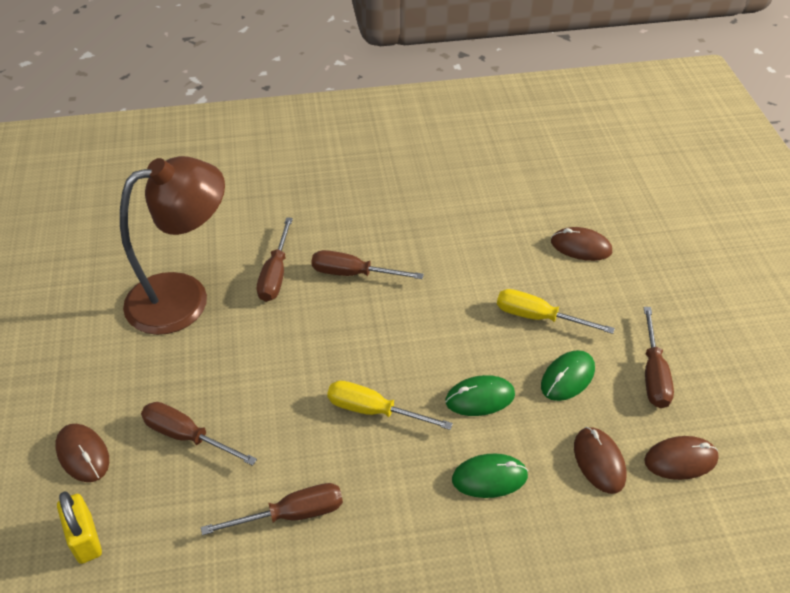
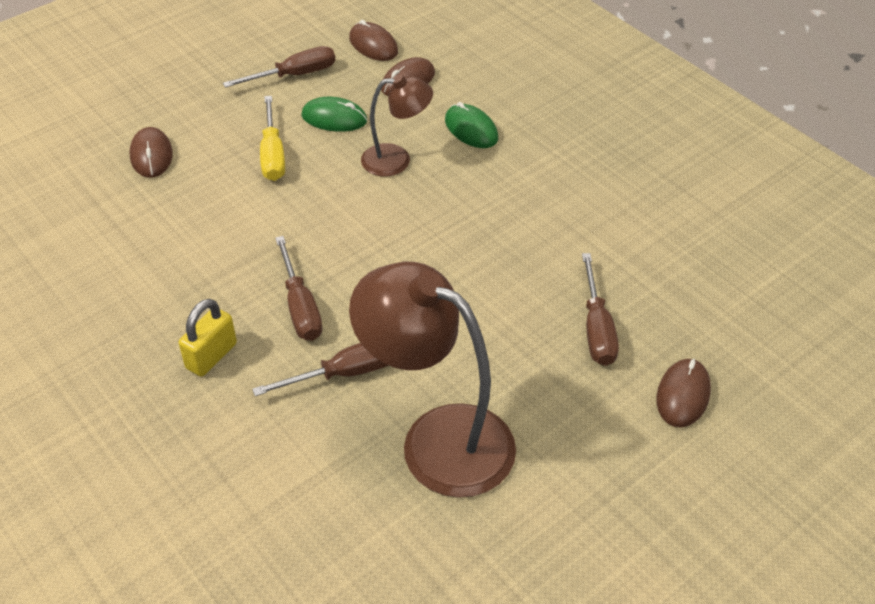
camera: 120 degrees left, 0 degrees up
(85, 538) = (745, 338): yellow padlock -> yellow padlock (211, 356)
(291, 514) = (602, 222): brown screwdriver -> none
(374, 411) = (463, 217): yellow screwdriver -> none
(480, 398) = (396, 160): green mouse -> brown lamp

